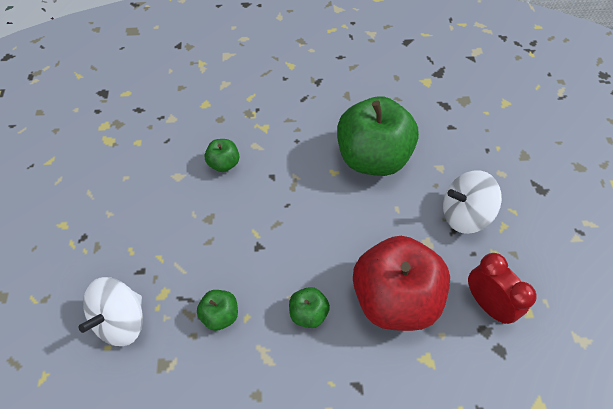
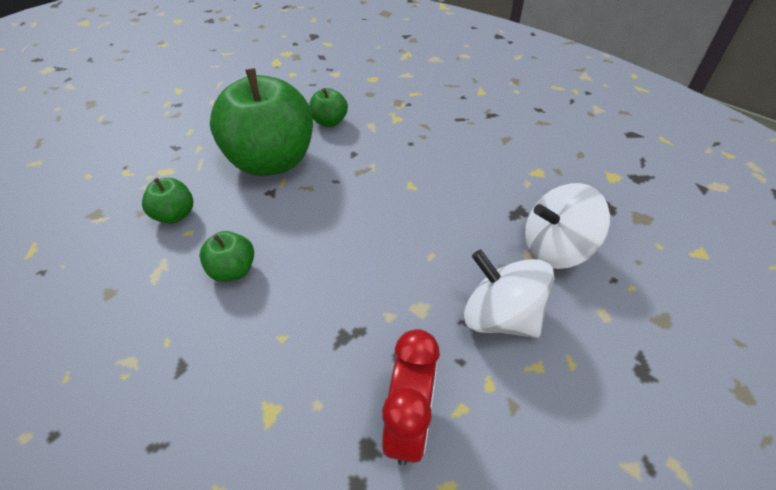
camera: 45 degrees right, 10 degrees down
(121, 321) = (118, 167): white spinning top -> white spinning top (555, 249)
(372, 158) = (464, 199): green apple -> green apple (271, 161)
(395, 298) = (319, 327): red apple -> none

